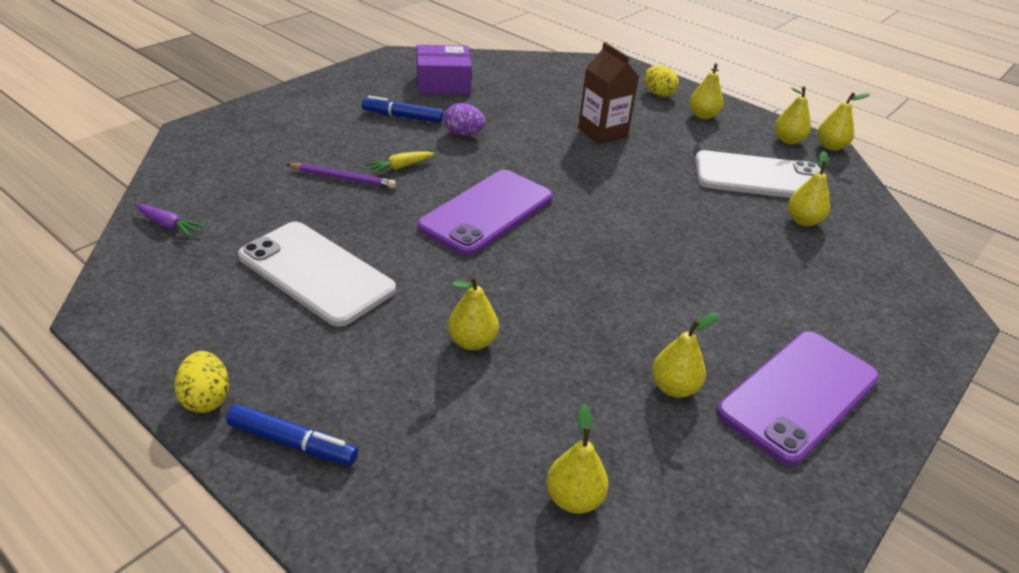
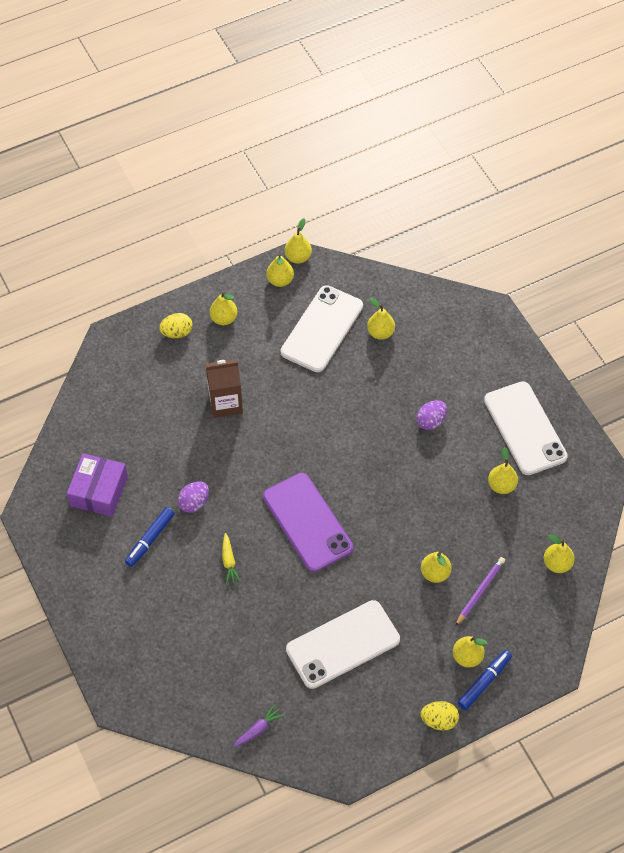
camera: 65 degrees left, 20 degrees up
(336, 410) = (467, 657): none -> yellow pear
(343, 178) = (232, 605): purple pencil -> purple pencil (480, 591)
(717, 289) = (431, 421): none -> purple egg
(798, 395) = (525, 428): purple phone -> white phone

